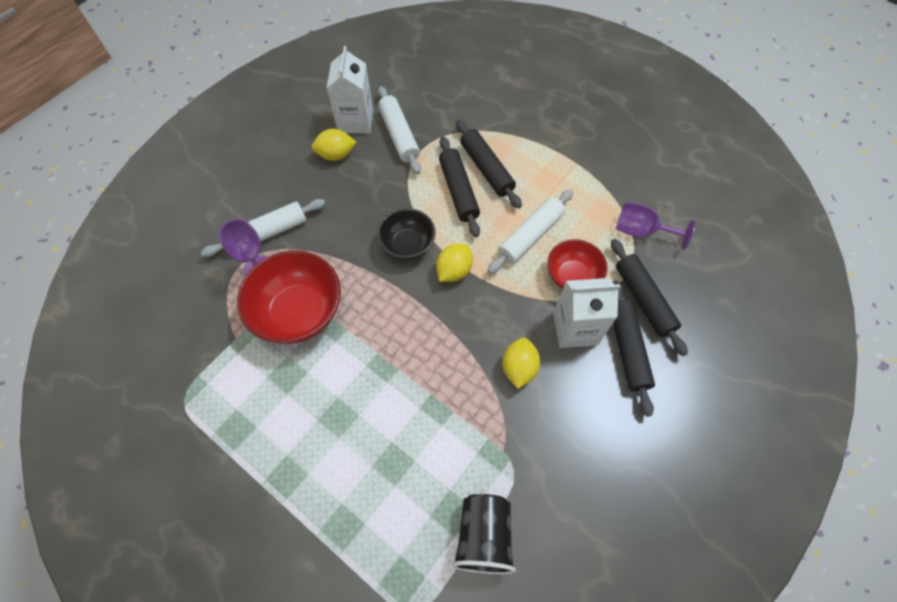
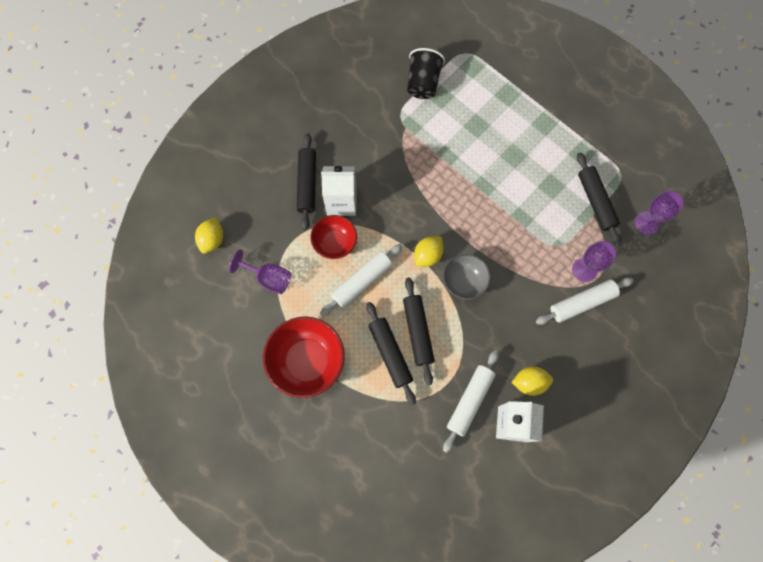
camera: 175 degrees left, 10 degrees up
(164, 334) = (647, 223): none -> purple goblet
(299, 312) = (547, 231): red bowl -> red bowl (307, 361)
(399, 135) = (470, 401): white rolling pin -> white rolling pin turned 45 degrees clockwise
(408, 245) = (464, 281): black bowl -> grey bowl
(518, 368) = (387, 177): yellow lemon -> yellow lemon (212, 240)
(643, 299) = (284, 219): black rolling pin -> black rolling pin (595, 202)

